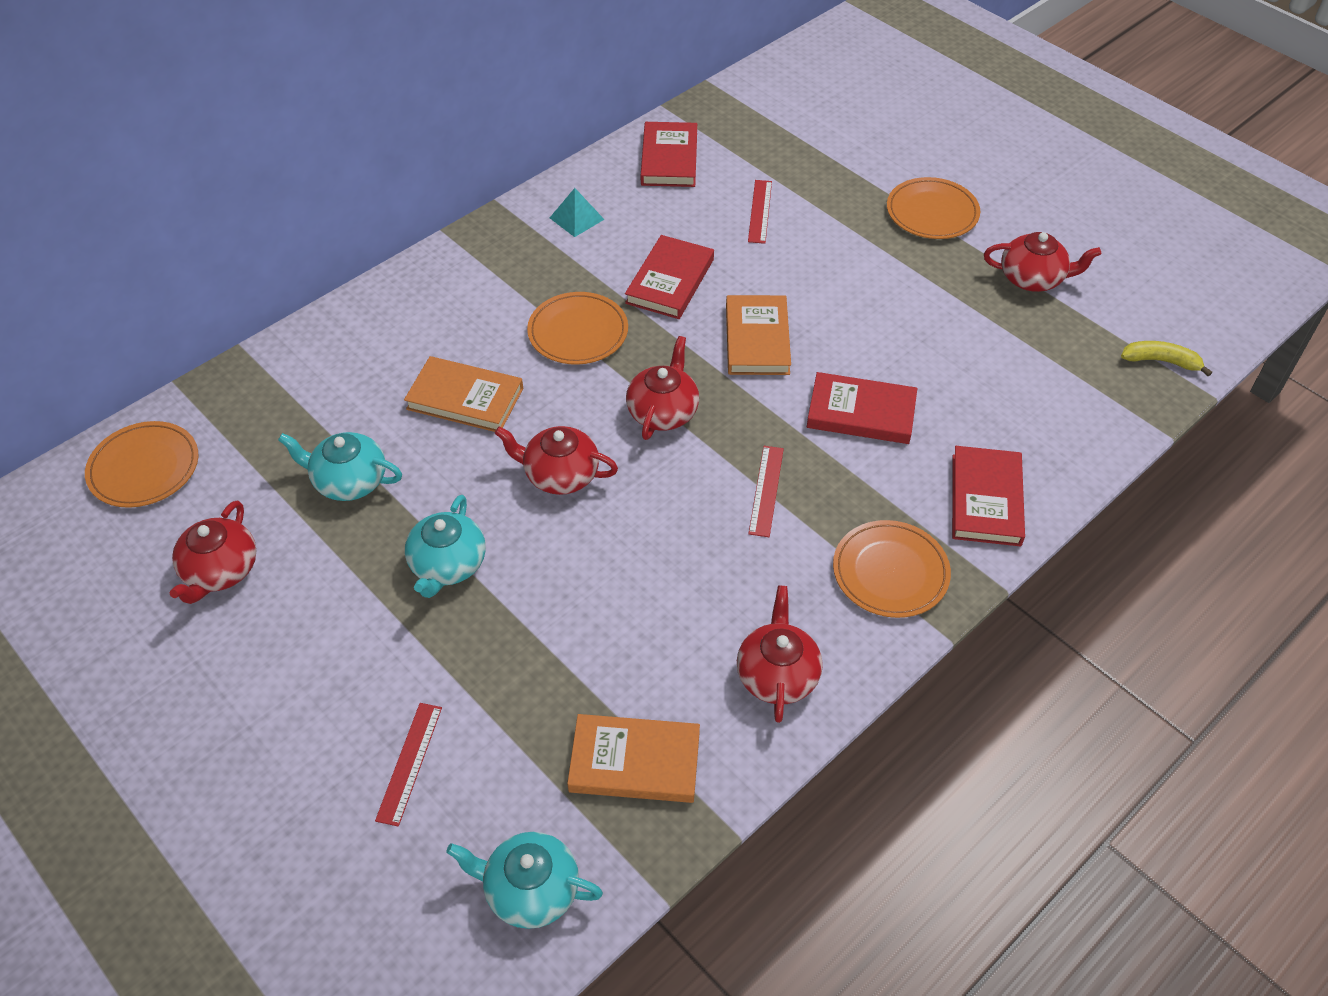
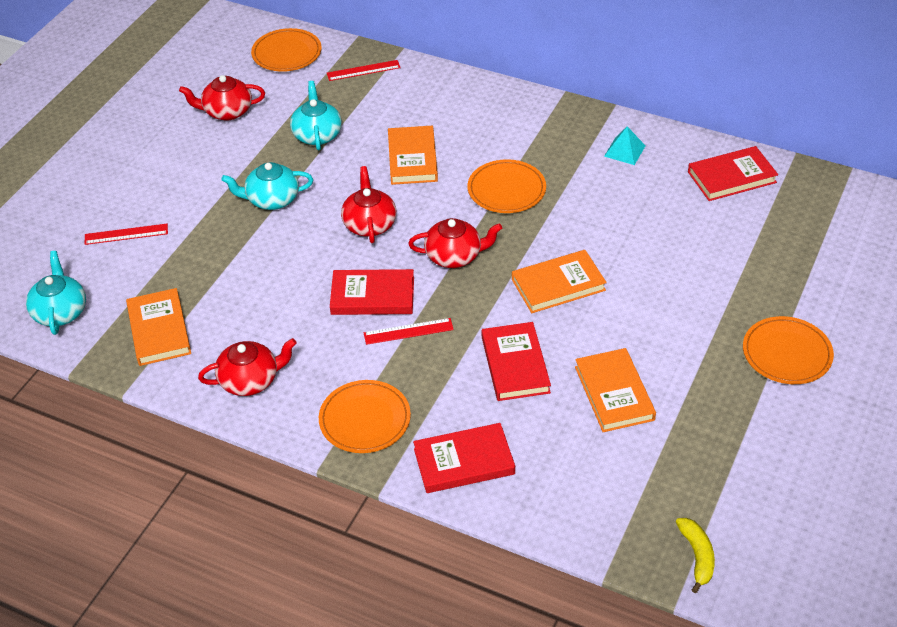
camera: 70 degrees right, 5 degrees down
(670, 281) = (590, 220): red book -> red book (372, 296)
(759, 211) = (707, 246): red ruler -> red ruler (363, 70)
(934, 349) = (614, 393): none -> orange book
(1032, 278) = (747, 441): red teapot -> none

